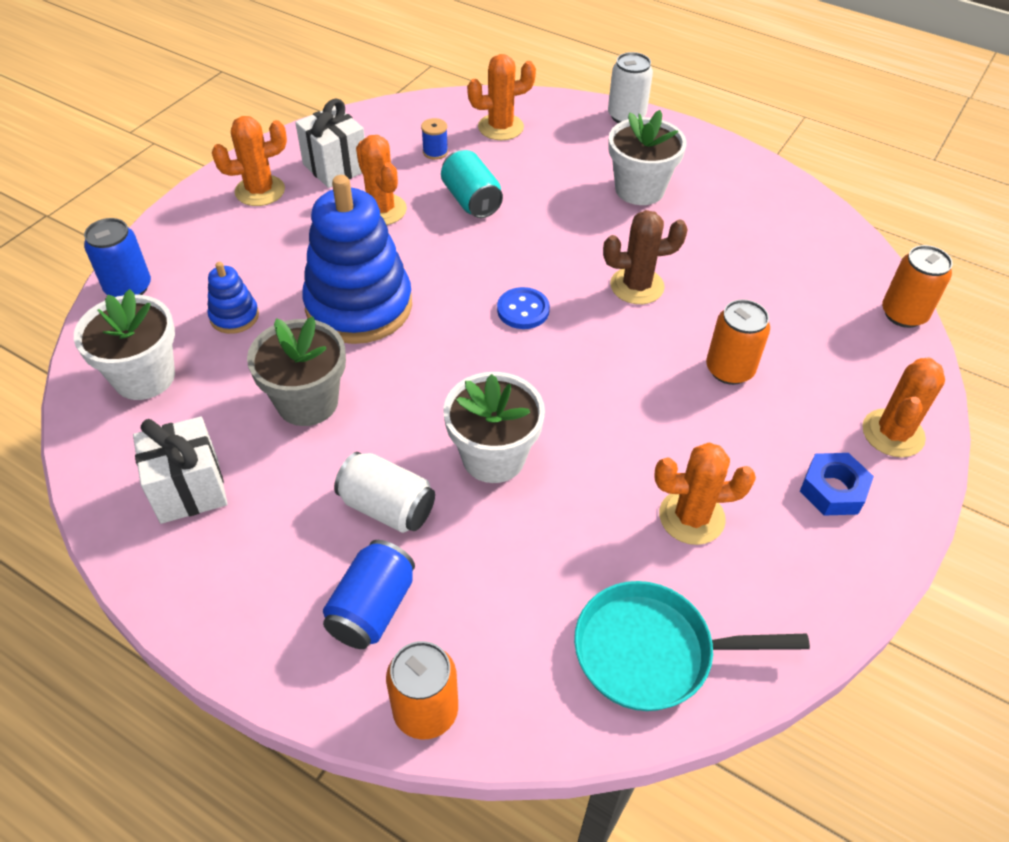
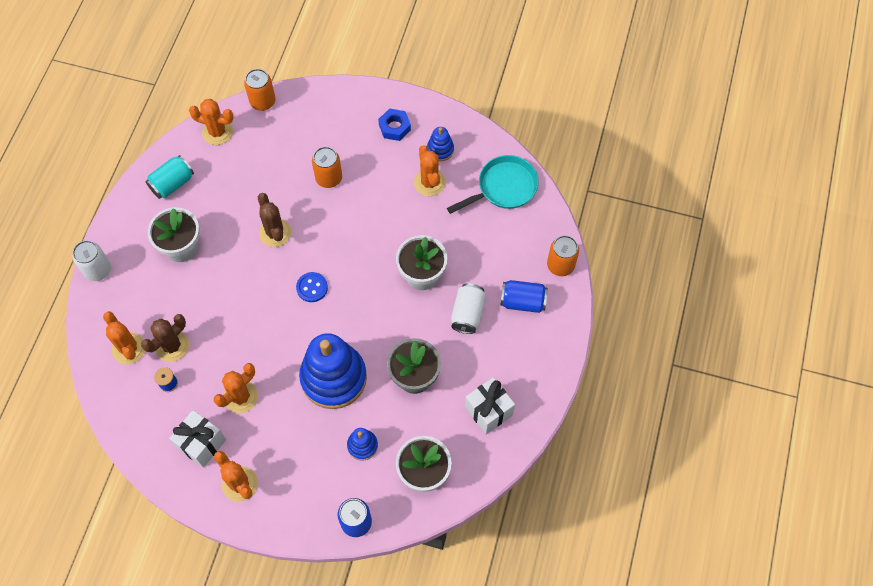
camera: 105 degrees left, 15 degrees up
(471, 200) = (217, 344): turquoise can -> turquoise can (172, 184)
(487, 161) = (172, 346): none -> brown cactus
(651, 652) = (504, 187): turquoise pan -> turquoise pan turned 105 degrees counterclockwise
(769, 555) = (440, 149): none -> blue stacking toy
(893, 433) = (351, 104): orange cactus -> orange cactus (217, 132)

